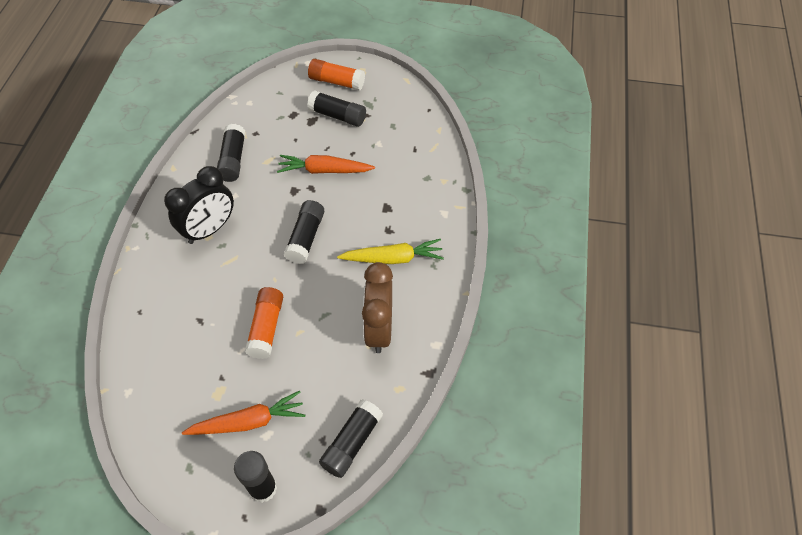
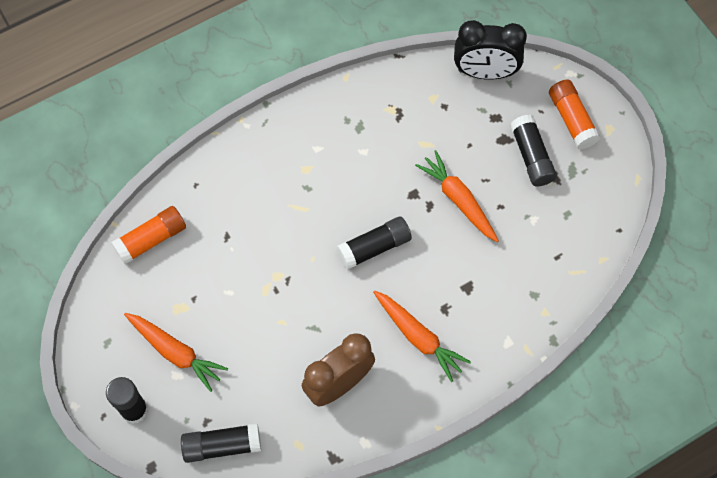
camera: 50 degrees right, 10 degrees up
(209, 229) = (313, 164): black clock -> black clock (485, 72)
(233, 160) = (398, 115): black glue stick -> none
(266, 328) = (263, 293): orange glue stick -> orange glue stick (151, 239)
(393, 258) = (419, 337): yellow carrot -> orange carrot

